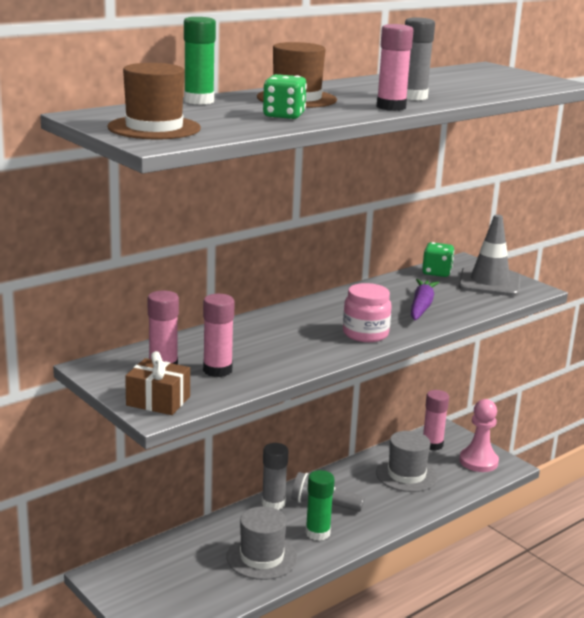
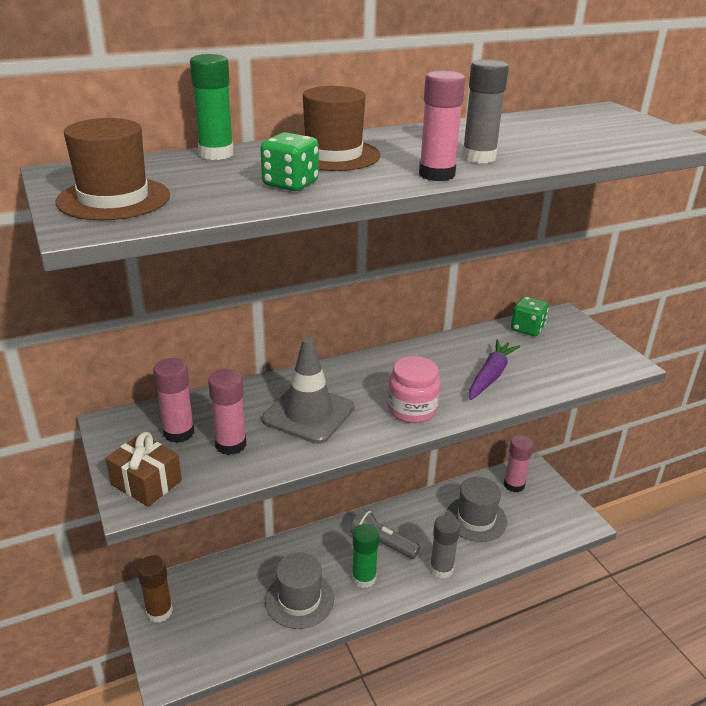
camera: 15 degrees right, 10 degrees up
(123, 586) = (159, 611): none -> brown glue stick
(273, 503) = (334, 534): grey glue stick -> grey glue stick (441, 569)
(478, 461) = (554, 513): pink pawn -> none
(489, 282) = (580, 349): grey traffic cone -> grey traffic cone (308, 414)

